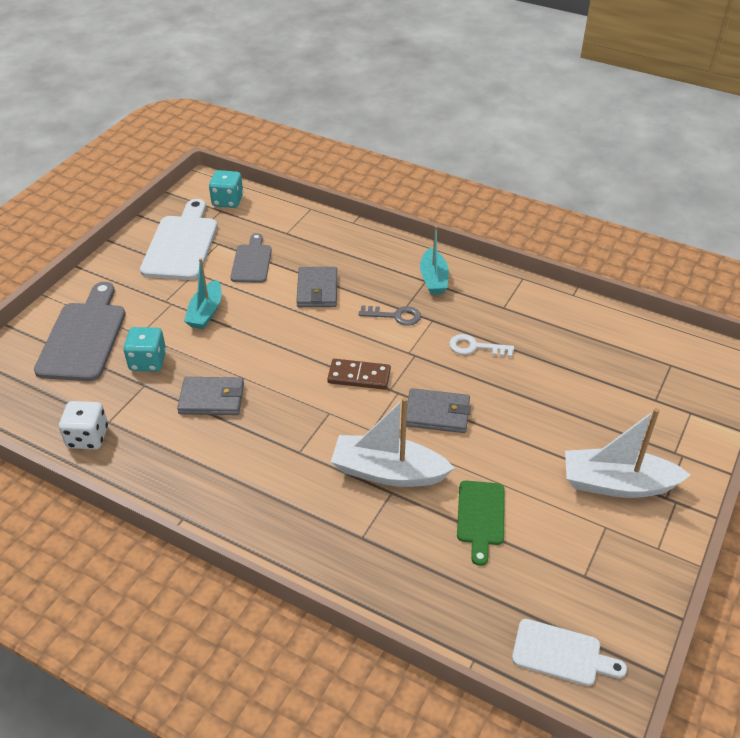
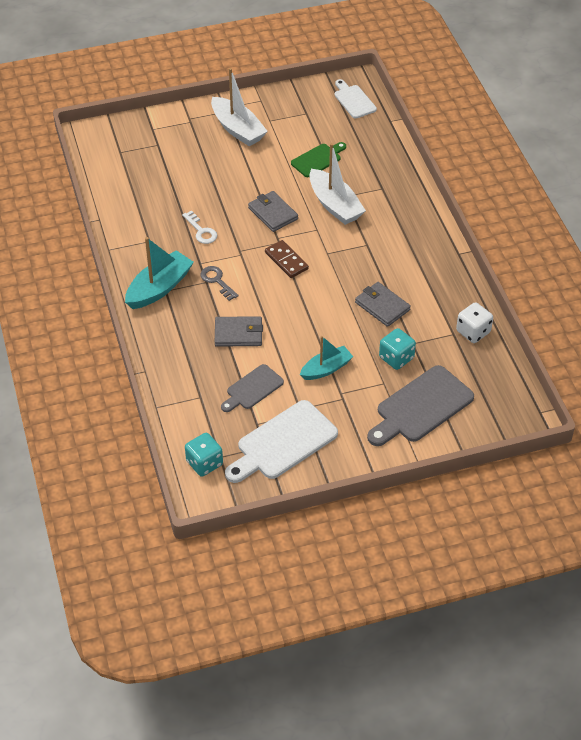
camera: 135 degrees left, 5 degrees up
(317, 290) = (238, 333): grey wallet -> grey wallet turned 45 degrees clockwise
(433, 279) = (159, 288): turquoise boat -> turquoise boat, size x1.52

